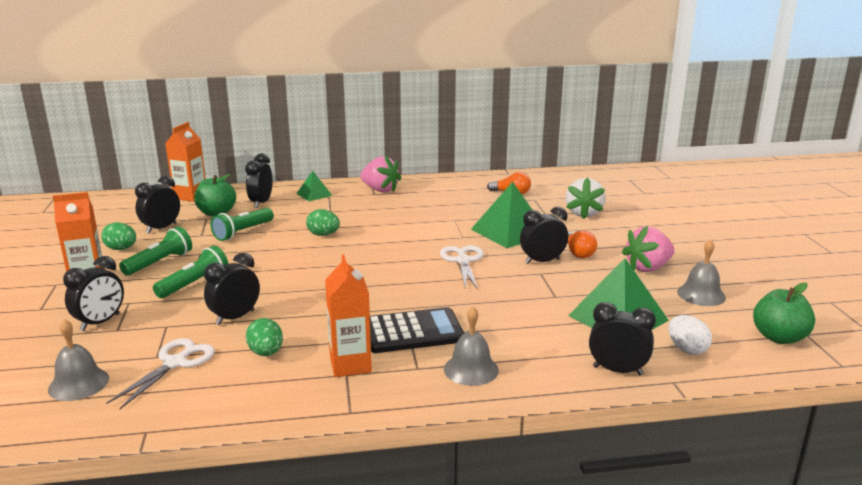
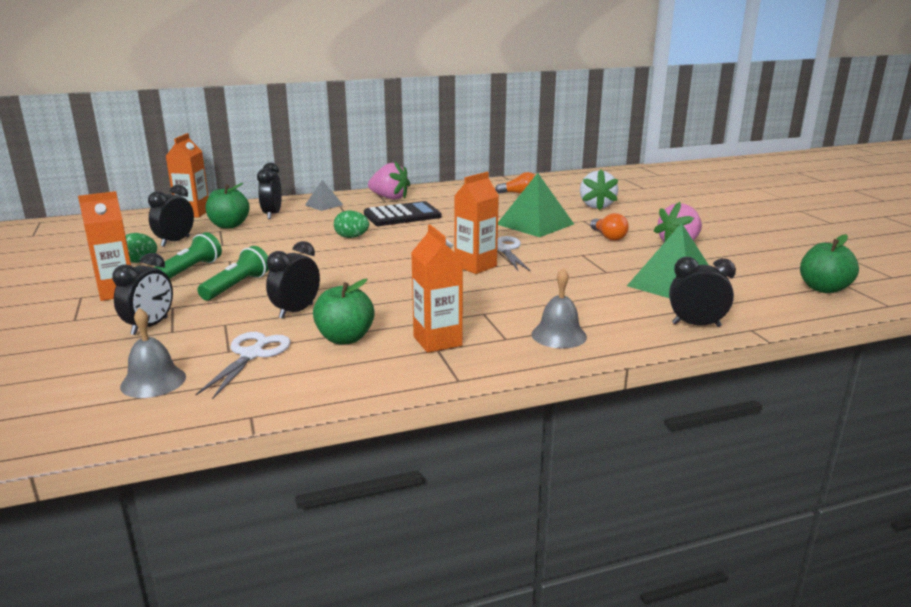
camera: 10 degrees left, 0 degrees up
(243, 232) = (265, 240): green flashlight -> none
(266, 353) = (345, 338): green egg -> green apple
(314, 194) = (324, 205): green pyramid -> grey pyramid
(413, 331) = (485, 309): black calculator -> black calculator (402, 215)
(427, 279) = (475, 266): none -> orange carton
(542, 261) = (579, 245): black clock -> none
(687, 349) = (749, 304): white egg -> none
(701, 294) = (737, 261): grey bell -> none

